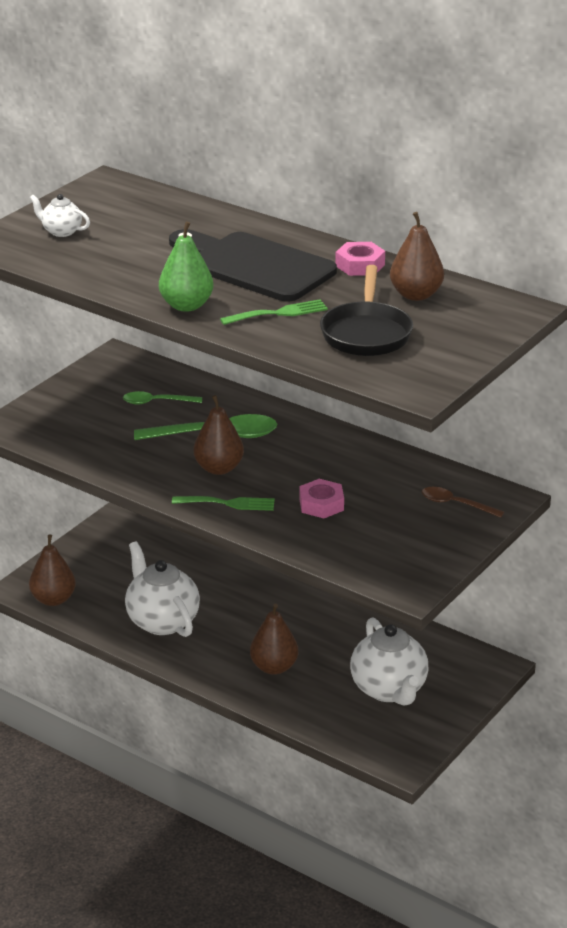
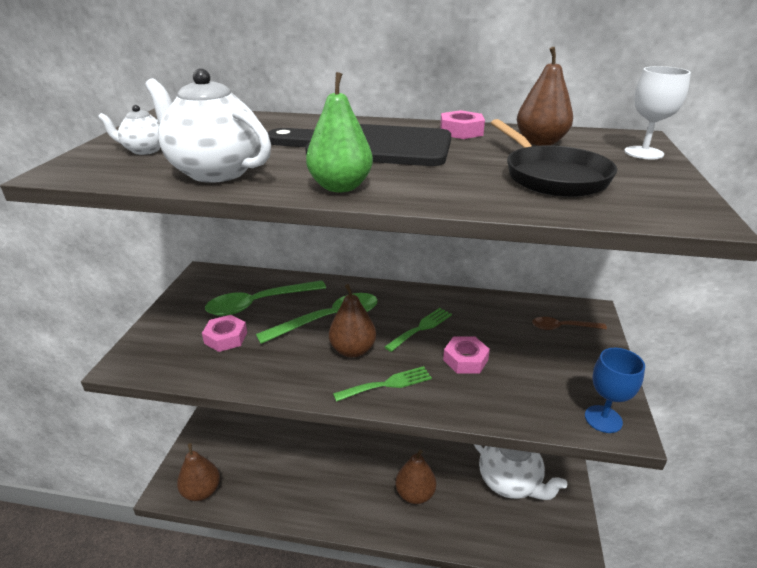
camera: 25 degrees left, 0 degrees up
(105, 427) = (226, 338): none -> pink nut
(156, 402) = (259, 303): green spoon -> green spoon, size x1.76
(162, 621) = (303, 480): white teapot -> white teapot (215, 171)
(279, 313) = (444, 176): green fork -> green fork (421, 328)
(399, 580) = (603, 419): none -> blue goblet
(492, 328) = (643, 153): none -> white goblet

